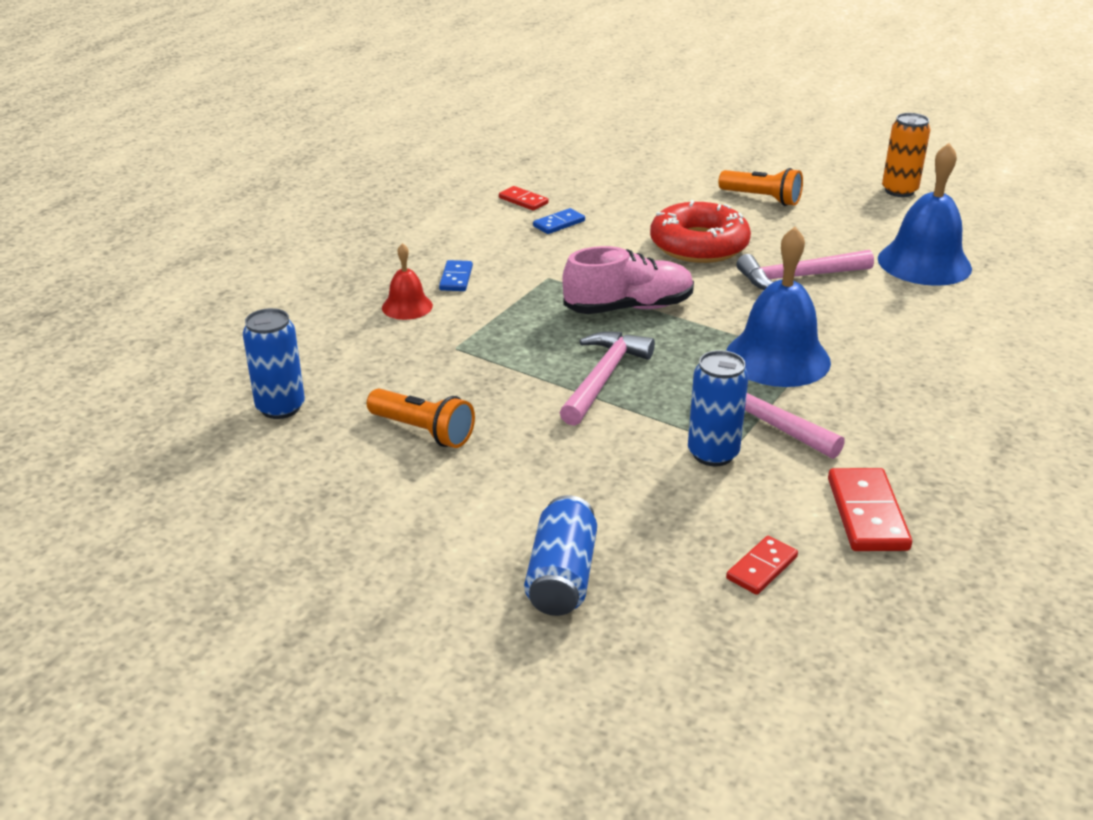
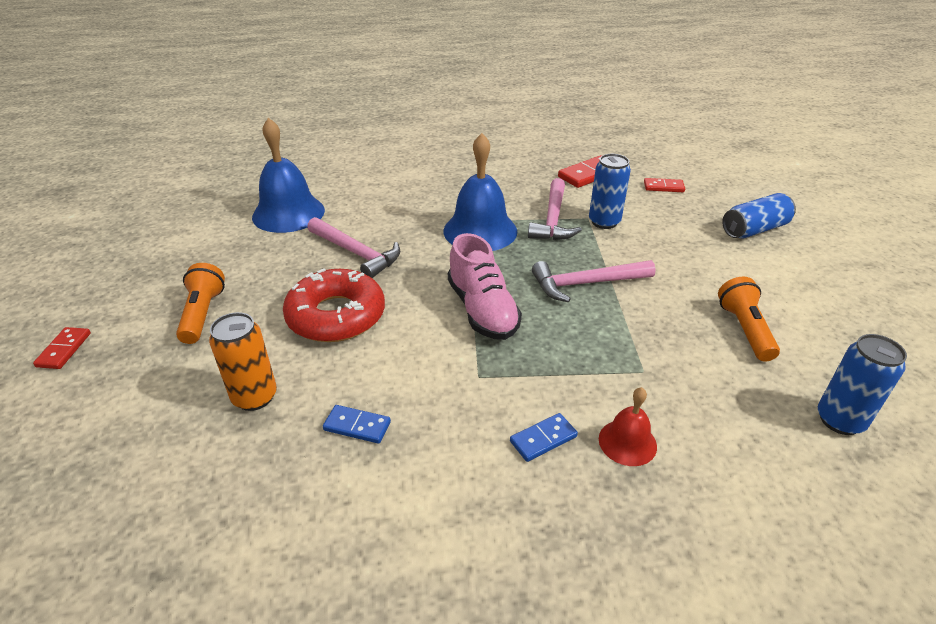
camera: 125 degrees left, 5 degrees up
(523, 201) = (314, 491): red domino -> red domino (64, 350)
(628, 308) = (482, 310): pink shoe -> pink shoe turned 150 degrees counterclockwise
(899, 191) = (144, 250): orange can -> orange can (255, 397)

